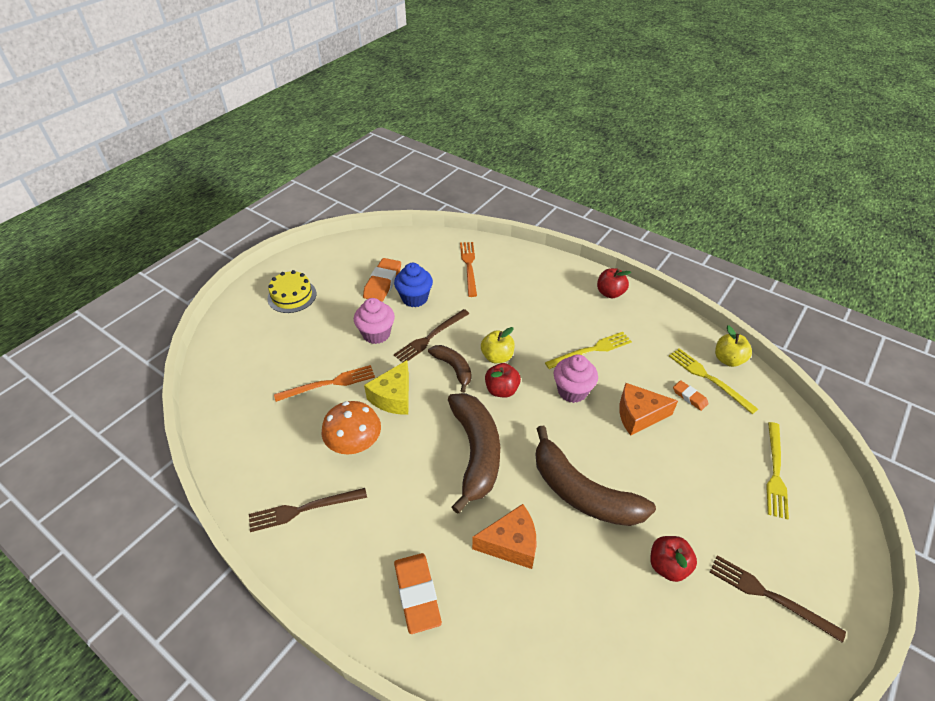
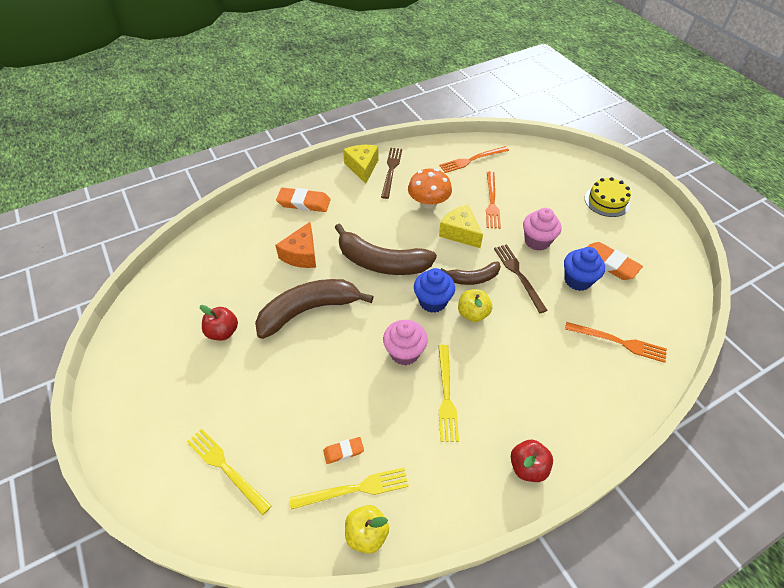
camera: 115 degrees right, 5 degrees up
(252, 424) = (472, 160): none -> orange fork
(308, 550) = (362, 167): none -> yellow cheese
(501, 390) = (432, 301): red apple -> blue cupcake
(638, 415) = (350, 391): orange cheese -> none
(769, 596) = (156, 381): brown fork -> none

